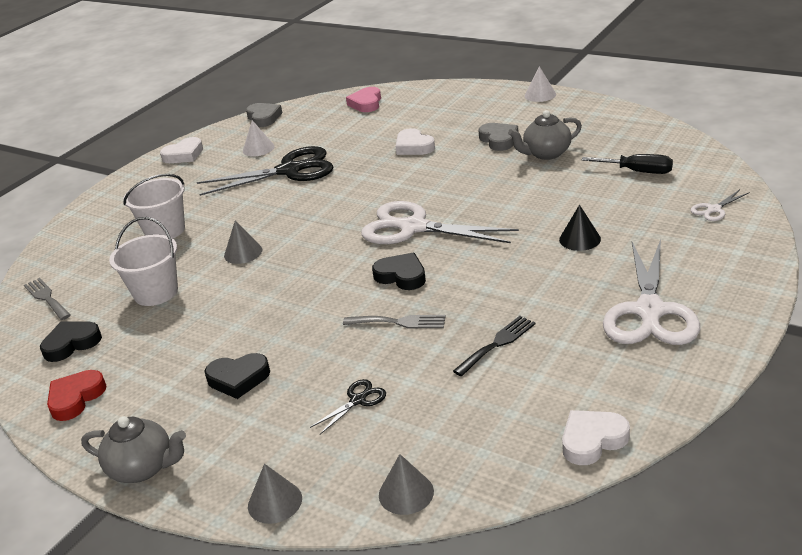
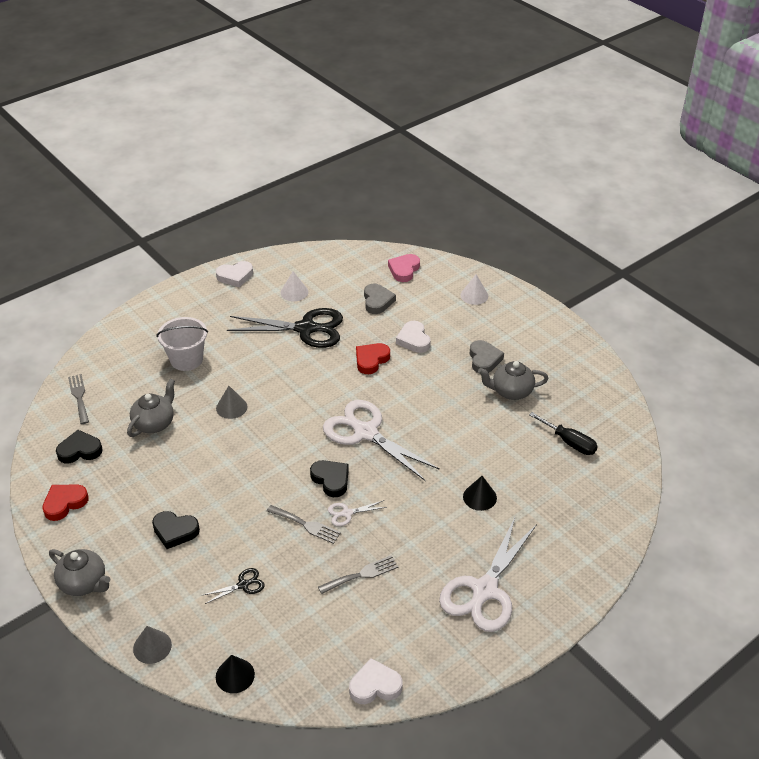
camera: 15 degrees right, 10 degrees up
(156, 293) = (154, 423): white bucket -> grey teapot
(264, 118) = (315, 255): grey heart -> grey heart (377, 301)
(379, 173) = (371, 360): none -> red heart
(406, 493) = (235, 675): grey cone -> black cone
(497, 344) = (361, 574): black fork -> grey fork
(540, 95) = (549, 317): white cone -> white cone (474, 295)
(714, 210) = (599, 509): white scissors -> white scissors (347, 513)

